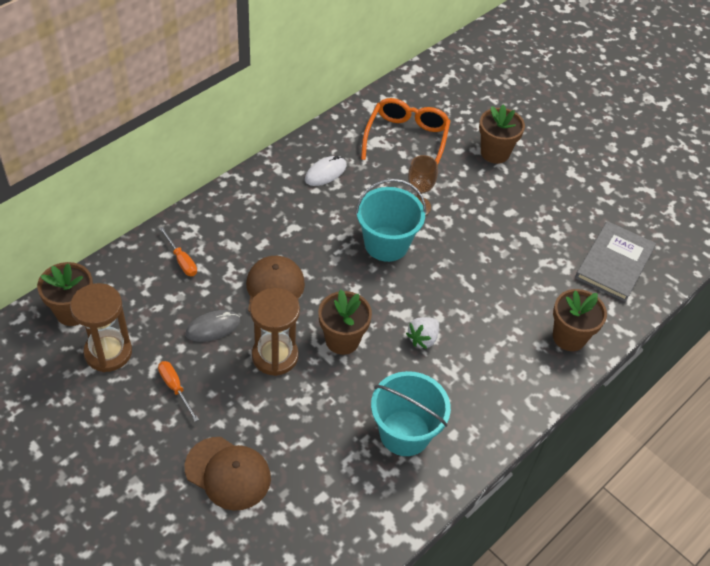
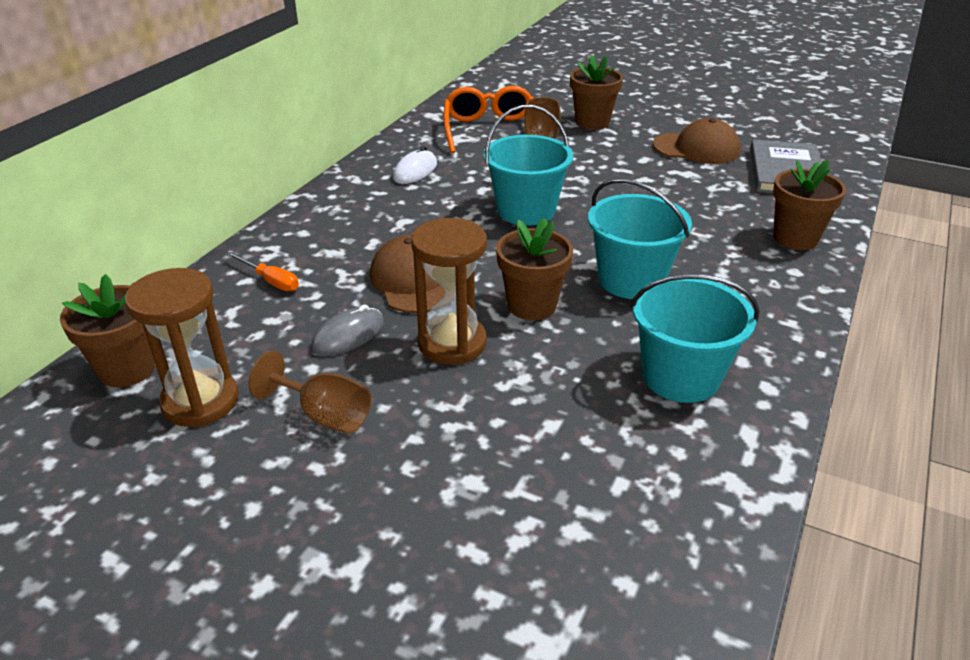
camera: 15 degrees left, 15 degrees down
(175, 388) = (324, 415): orange screwdriver -> brown goblet
(228, 473) = (460, 497): brown cap -> brown cap (696, 148)
(423, 339) = (631, 280): white strawberry -> turquoise bucket

